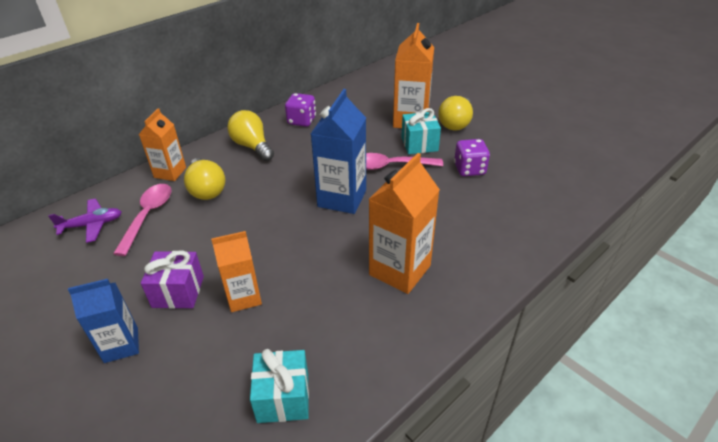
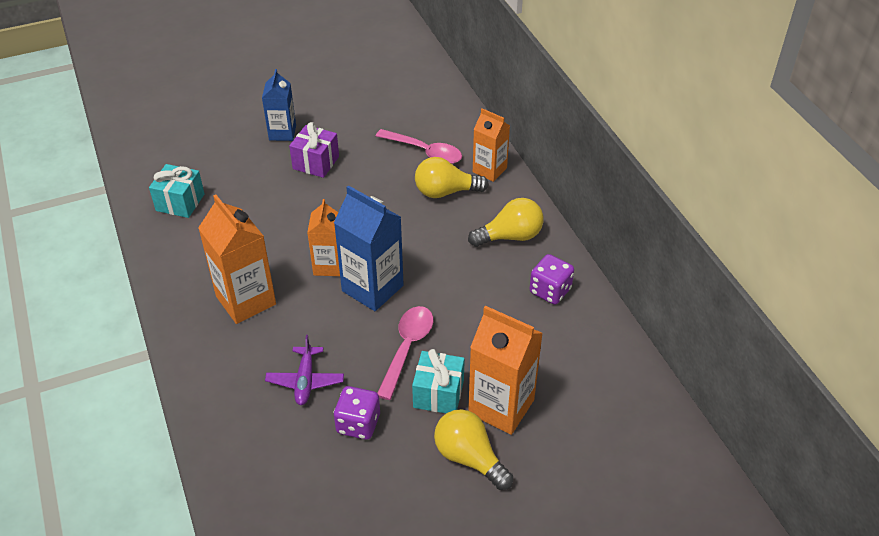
camera: 110 degrees right, 5 degrees up
(92, 225) = (431, 120): purple plane -> purple plane (305, 381)
(244, 297) = (284, 197): orange carton -> orange carton (328, 266)

